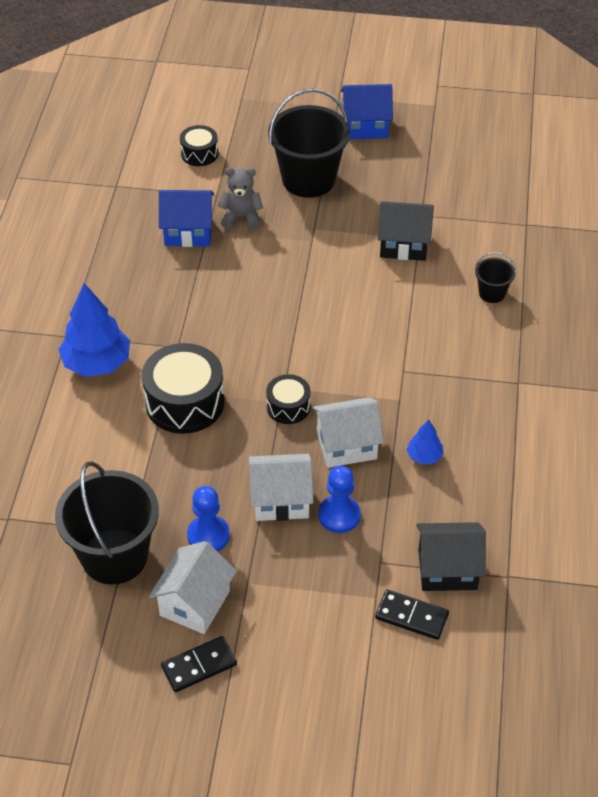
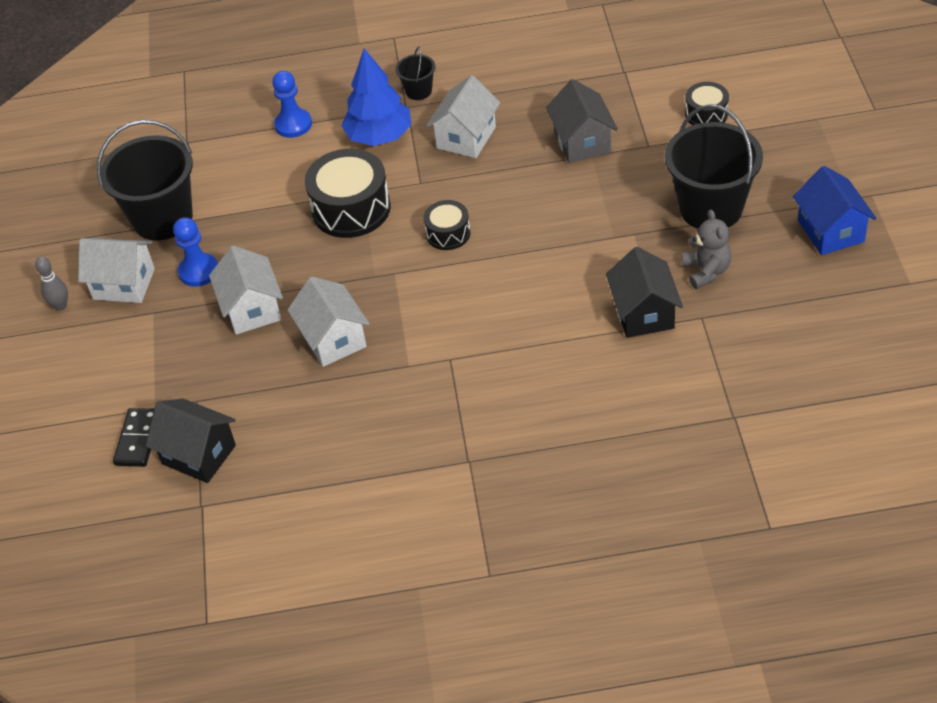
camera: 80 degrees right, 0 degrees up
(136, 303) = (466, 137): none -> white house
(188, 232) = (582, 142): blue house -> grey house
(199, 666) = (60, 306): black domino -> grey bowling pin
(241, 217) = (623, 174): grey teddy bear -> grey teddy bear (706, 271)
(288, 407) = (370, 283): black drum -> black drum (448, 233)
(339, 515) = (244, 356): blue pawn -> blue pawn (293, 124)
(424, 456) = (337, 403): blue tree -> none
(447, 569) = (198, 454): black house -> black house turned 45 degrees counterclockwise
(492, 293) = (599, 408): black bucket -> black bucket (418, 91)

